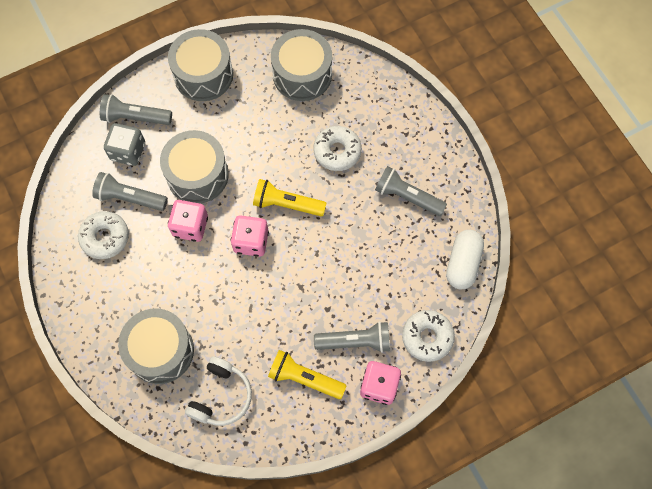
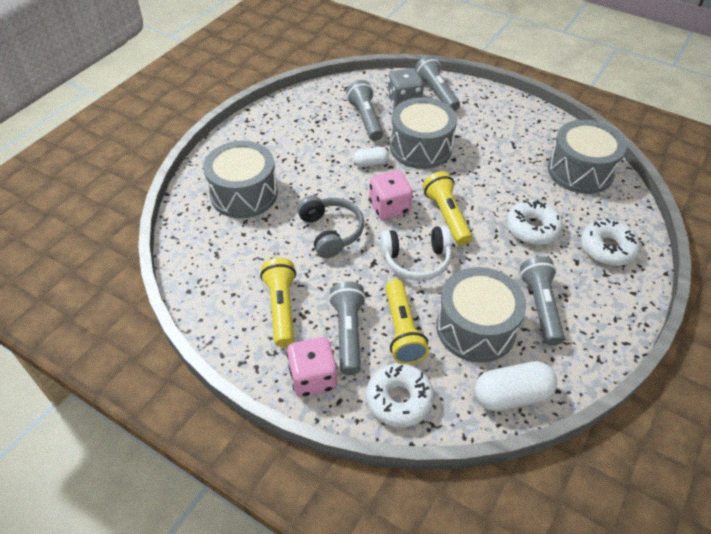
camera: 60 degrees right, 20 degrees down
(105, 237) = (320, 120): white donut -> white donut (607, 248)
(190, 226) = (371, 163): pink dice -> white capsule
(203, 75) = (512, 113): grey drum -> grey drum (476, 328)
(221, 396) = (225, 252): white headphones -> white headphones (416, 260)
(249, 302) = (331, 232): none -> grey headphones
(355, 341) = (348, 333): grey flashlight -> grey flashlight turned 150 degrees counterclockwise
(373, 302) = (402, 330): none -> yellow flashlight

